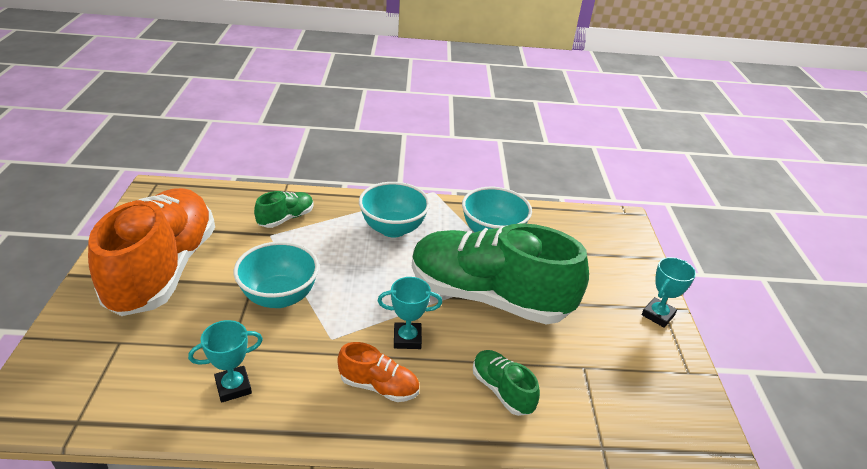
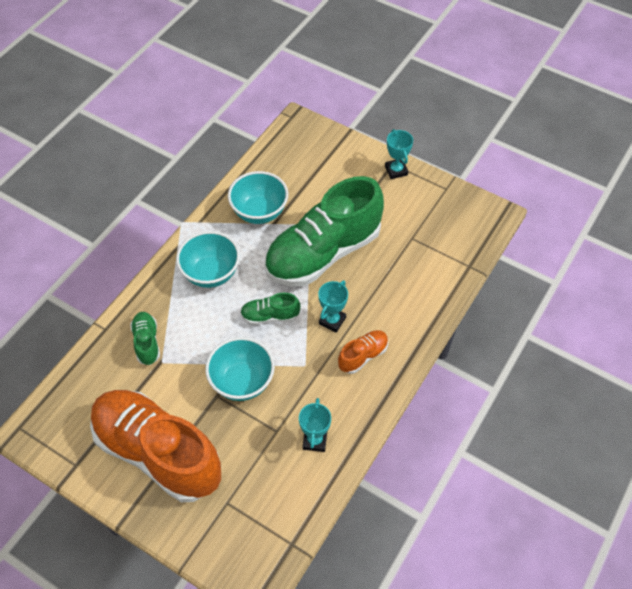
camera: 55 degrees left, 20 degrees up
(502, 390) = (404, 291): green shoe -> green shoe (270, 316)

